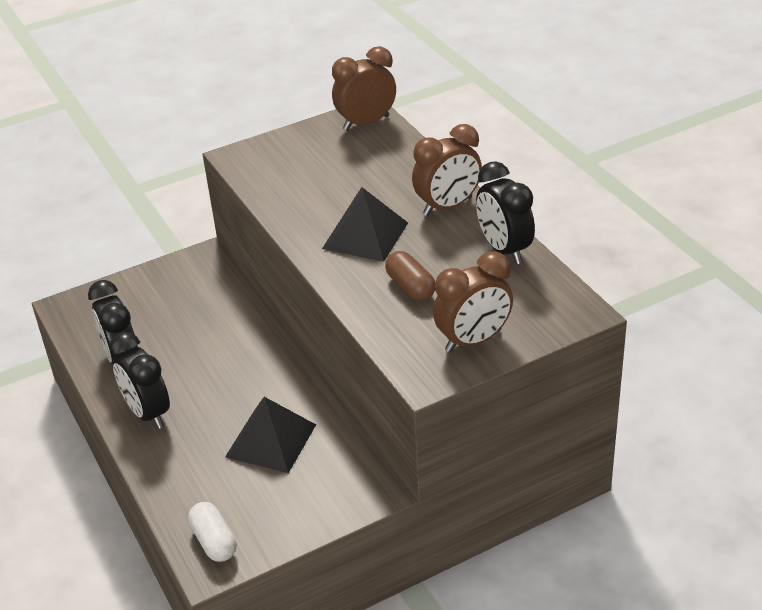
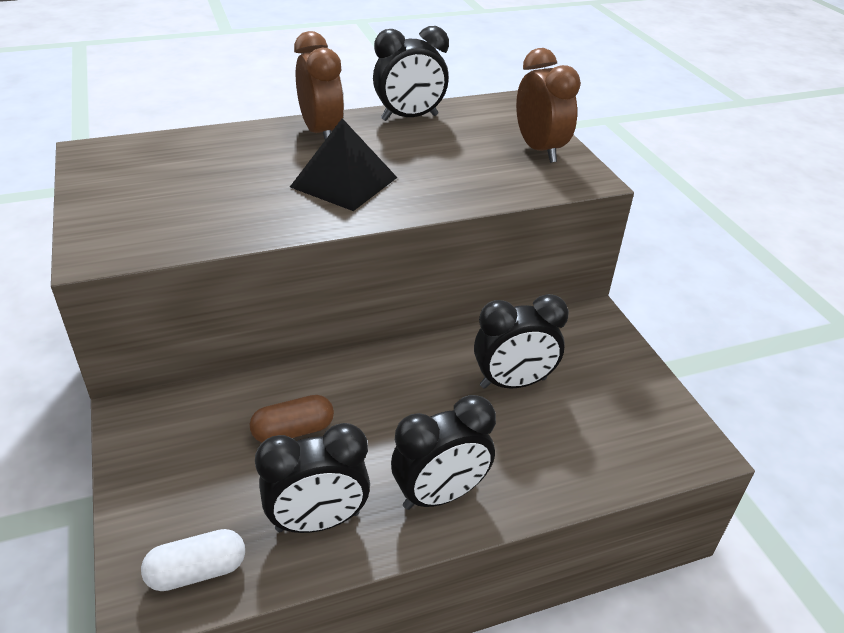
camera: 85 degrees left, 0 degrees up
(214, 541) = (663, 443): white capsule -> white capsule (197, 571)
(270, 440) = (513, 383): black pyramid -> black clock
(366, 123) = (114, 155): brown clock -> none
(410, 287) = (447, 168): brown capsule -> brown capsule (293, 431)

